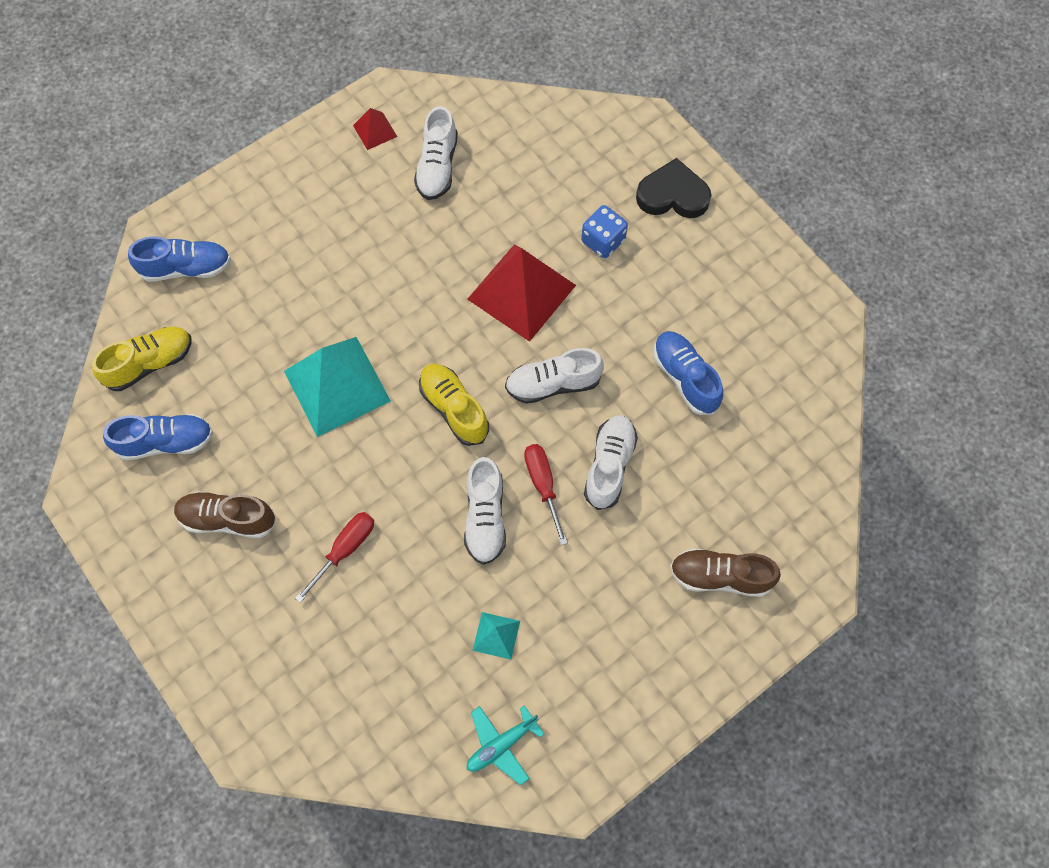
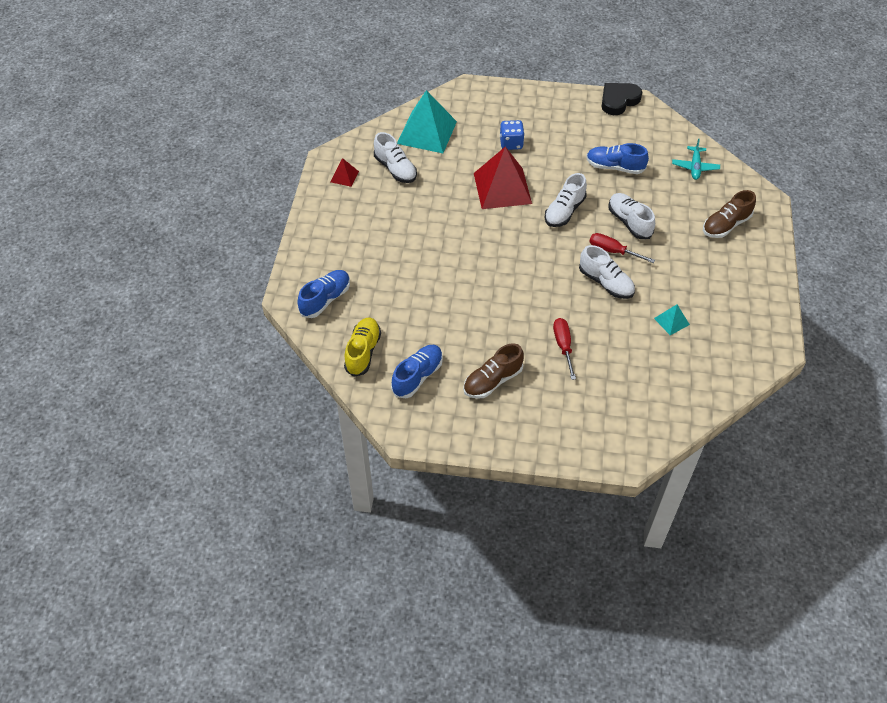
camera: 45 degrees left, 15 degrees down
(337, 386) = (469, 287): turquoise pyramid -> turquoise pyramid (427, 132)
(454, 408) = (535, 254): yellow shoe -> none
(501, 744) = (729, 358): turquoise plane -> turquoise plane (695, 167)
(672, 195) = (517, 105): black heart -> black heart (618, 100)

